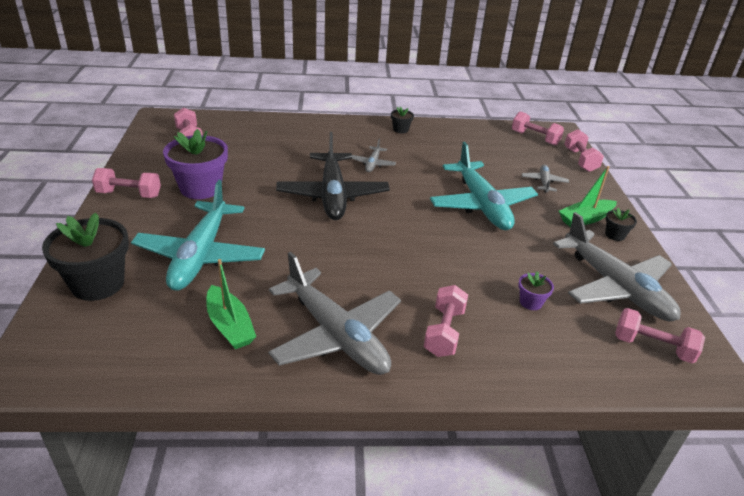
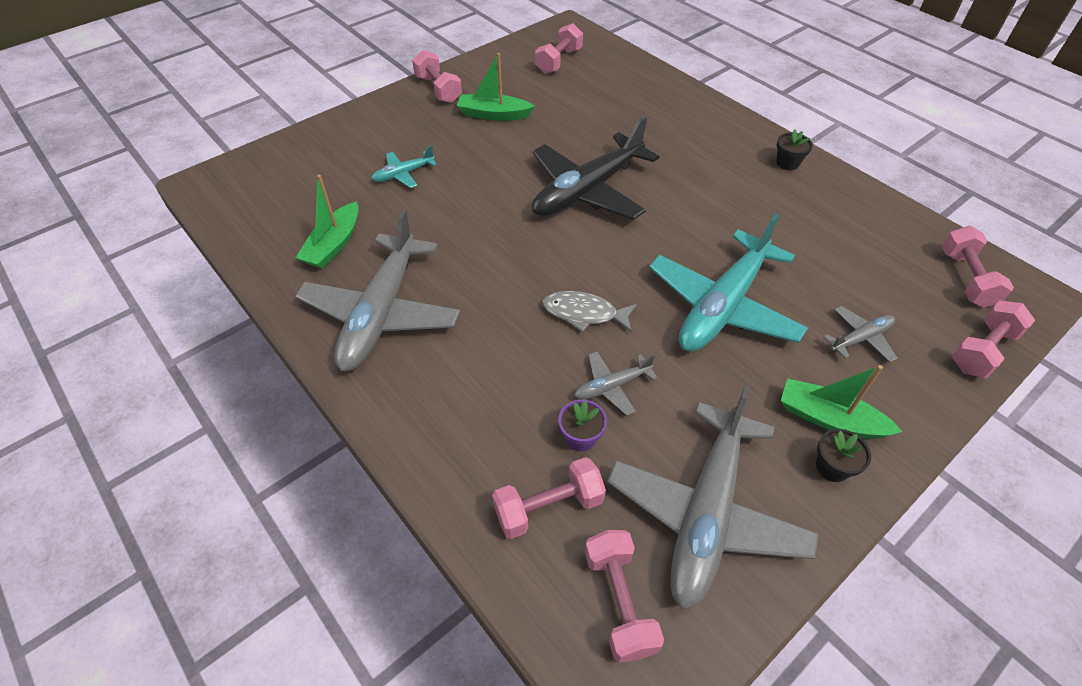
camera: 55 degrees right, 15 degrees up
(98, 284) = (317, 151): black flower pot -> none
(200, 188) = (493, 115): purple flower pot -> green boat
(200, 255) = (403, 174): turquoise plane -> turquoise plane, size x0.45
(373, 164) = (684, 183): grey plane -> grey plane (612, 386)
(436, 251) = (584, 313): none -> grey fish
(444, 332) = (457, 387): pink dumbbell -> pink dumbbell (548, 507)

